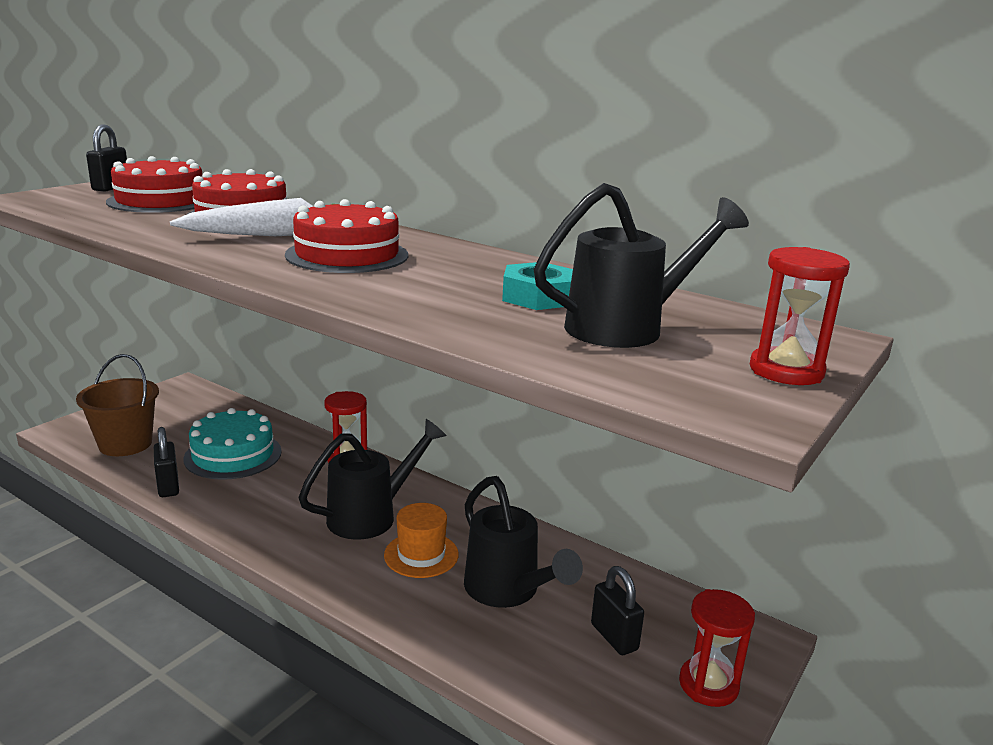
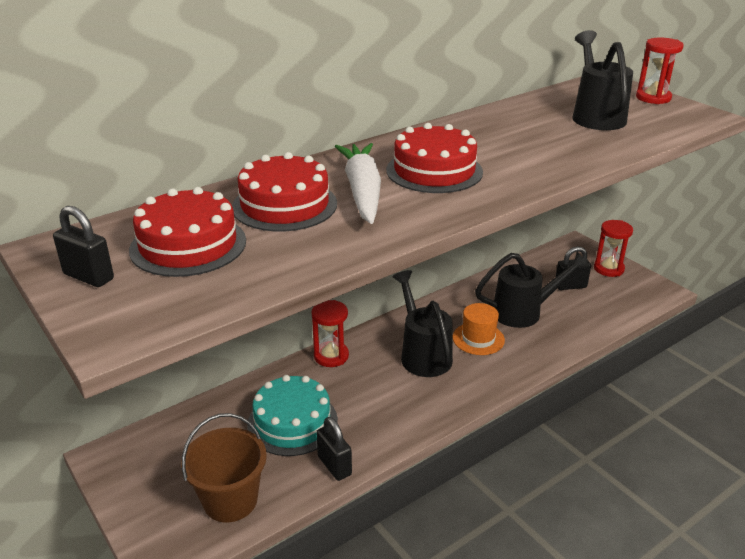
camera: 70 degrees left, 10 degrees up
(168, 486) = (334, 466): black padlock -> black padlock turned 60 degrees clockwise
(538, 297) = (541, 127): turquoise nut -> none

